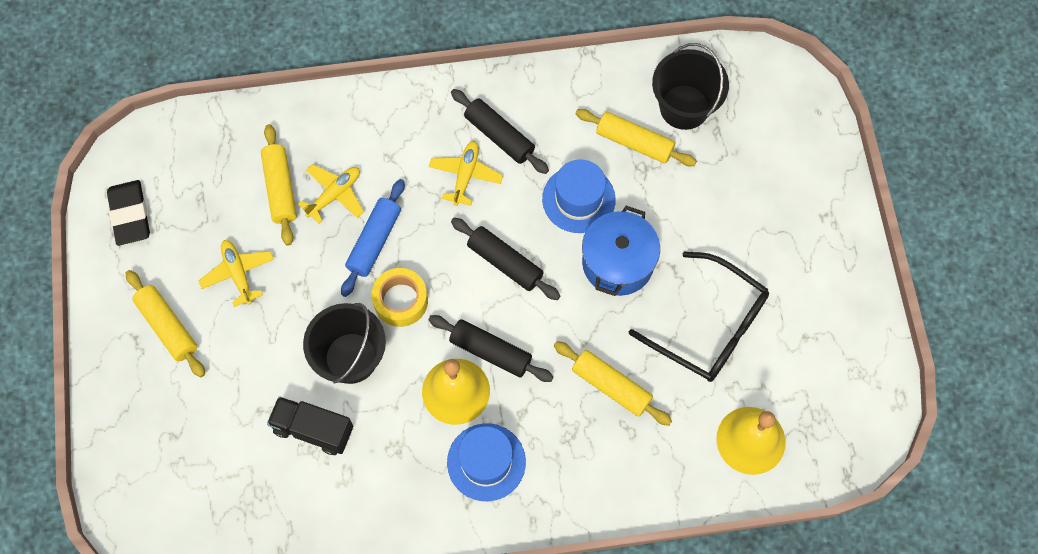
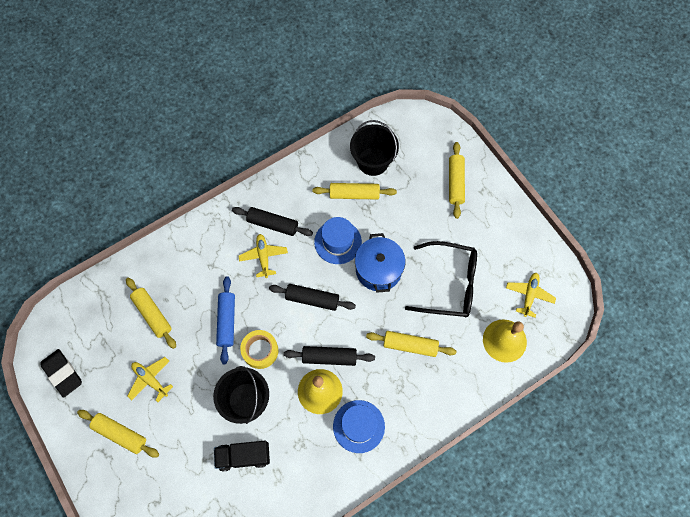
camera: 25 degrees left, 0 degrees up
(334, 195) = (188, 303): yellow plane -> yellow plane (529, 295)
(790, 188) = (455, 183): none -> yellow rolling pin

